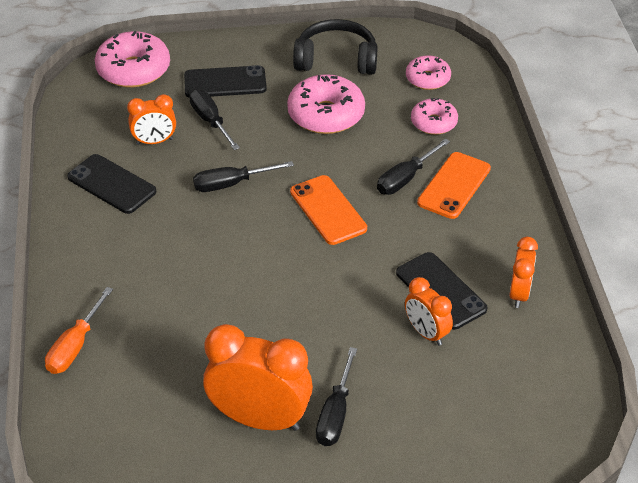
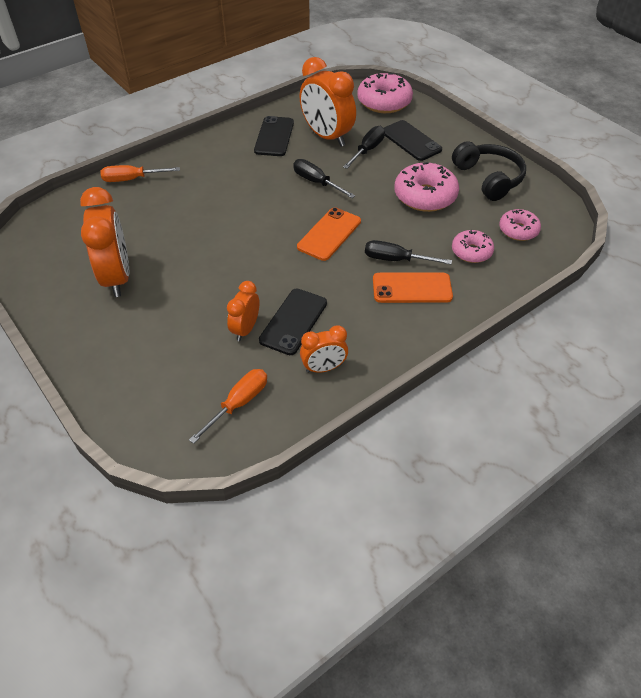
camera: 60 degrees right, 5 degrees up
(154, 141) = (327, 136): orange clock -> orange clock, size x1.83
(335, 413) = (141, 311): black screwdriver -> none
(527, 377) = (238, 404): none -> orange screwdriver

